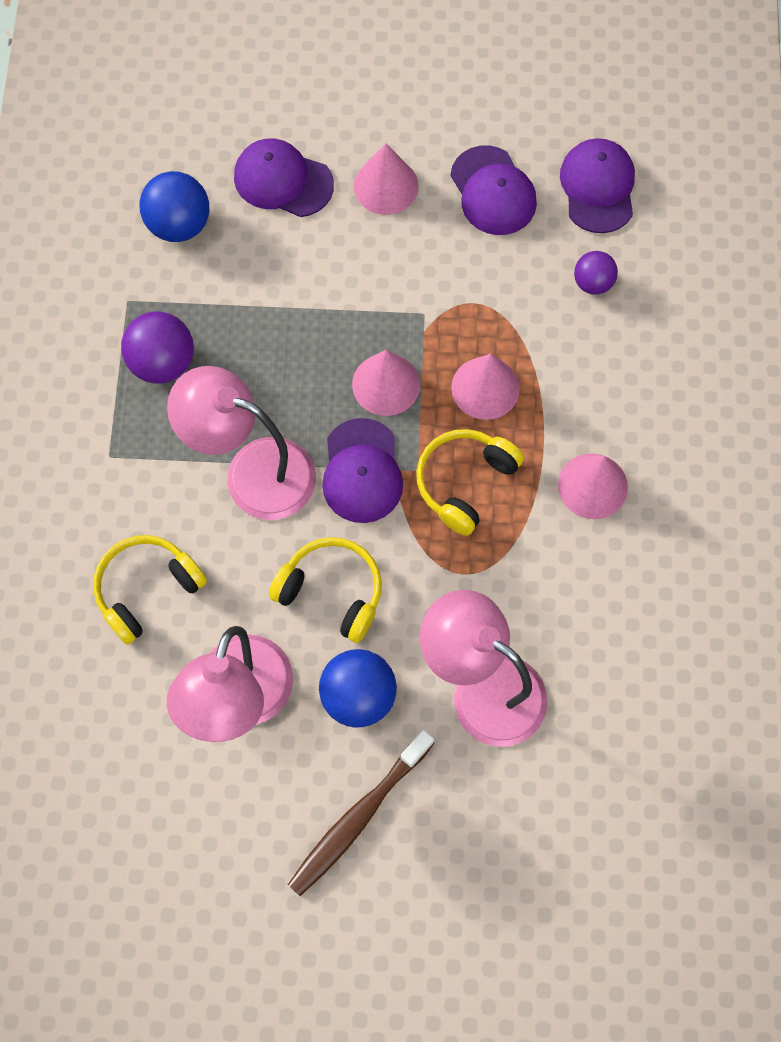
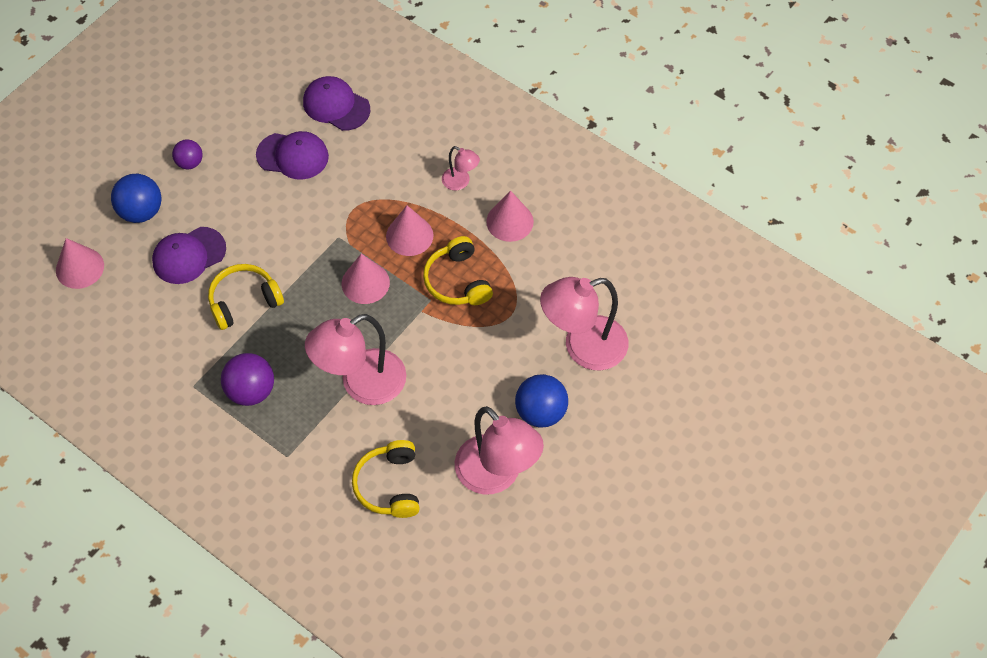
camera: 55 degrees left, 10 degrees down
(179, 224) = (167, 328): blue ball -> blue ball (141, 211)
(332, 592) = (469, 388): yellow headphones -> yellow headphones (244, 301)
(358, 817) = (610, 455): brown toothbrush -> none
(362, 471) = (408, 328): purple cap -> none
(386, 186) = (241, 206): pink cone -> pink cone (80, 268)
(593, 283) = (391, 145): purple ball -> purple ball (190, 163)
(603, 393) = (460, 182): none -> pink lamp

